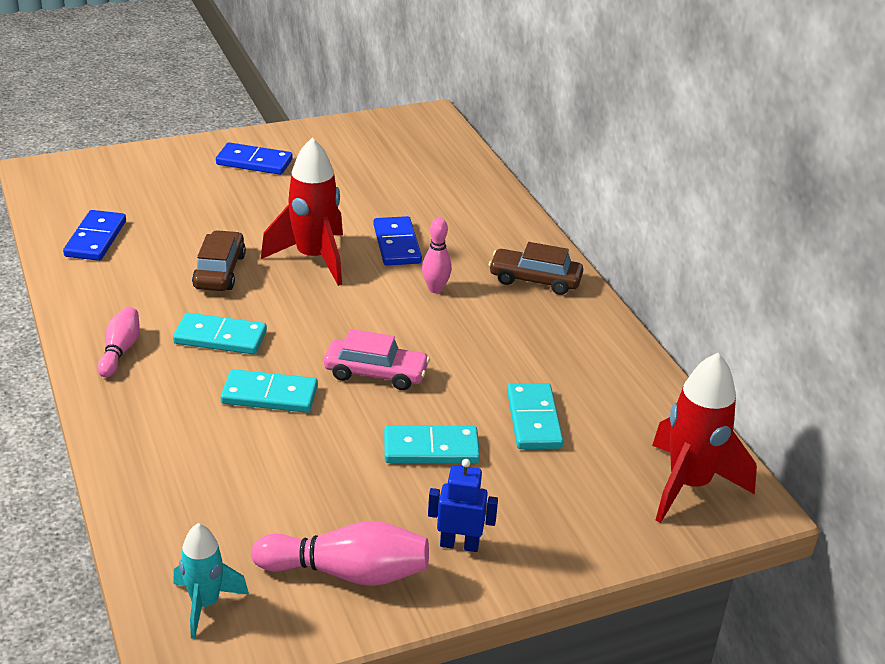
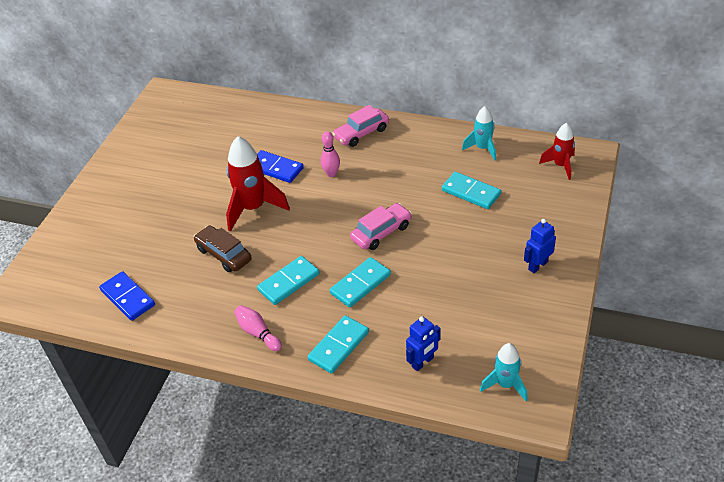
camera: 45 degrees left, 10 degrees up
(182, 507) = (423, 362): none -> blue robot
(254, 162) = (125, 188): blue domino -> none
(347, 572) = (525, 317): pink bowling pin -> none
(431, 448) = (460, 241): turquoise domino -> turquoise domino (338, 346)
(535, 280) = (361, 133): brown car -> pink car
(632, 394) = (482, 148): none -> turquoise rocket
(688, 485) = (560, 166): red rocket -> red rocket, size x0.60

